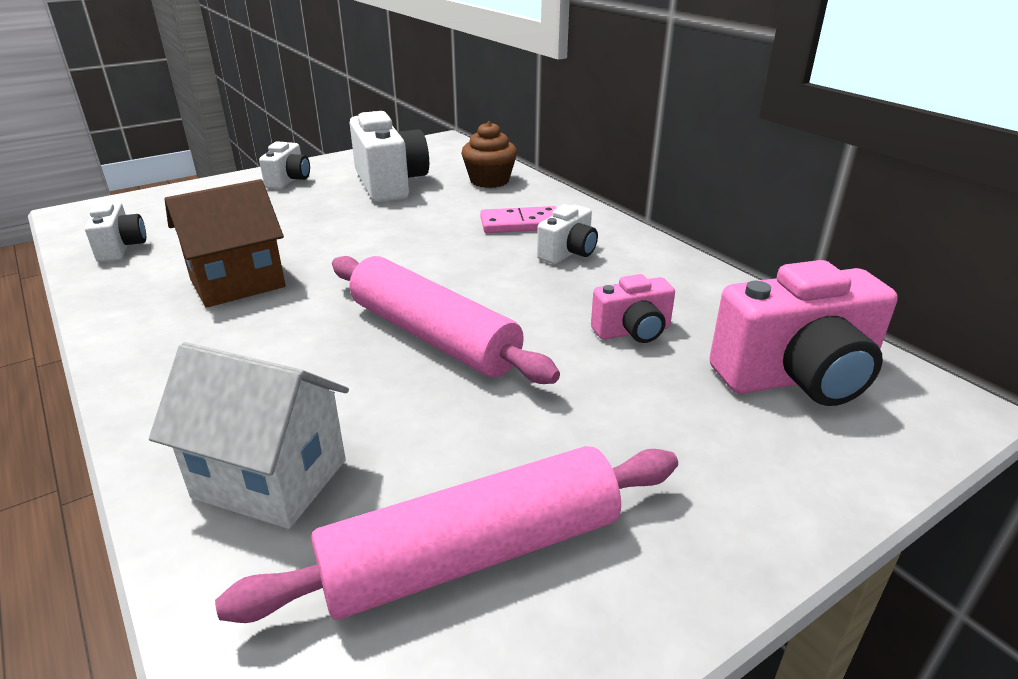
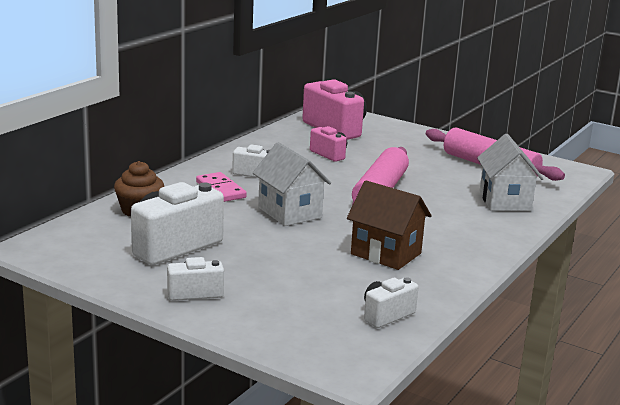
camera: 115 degrees left, 10 degrees down
(417, 250) = (289, 212): none -> white house

